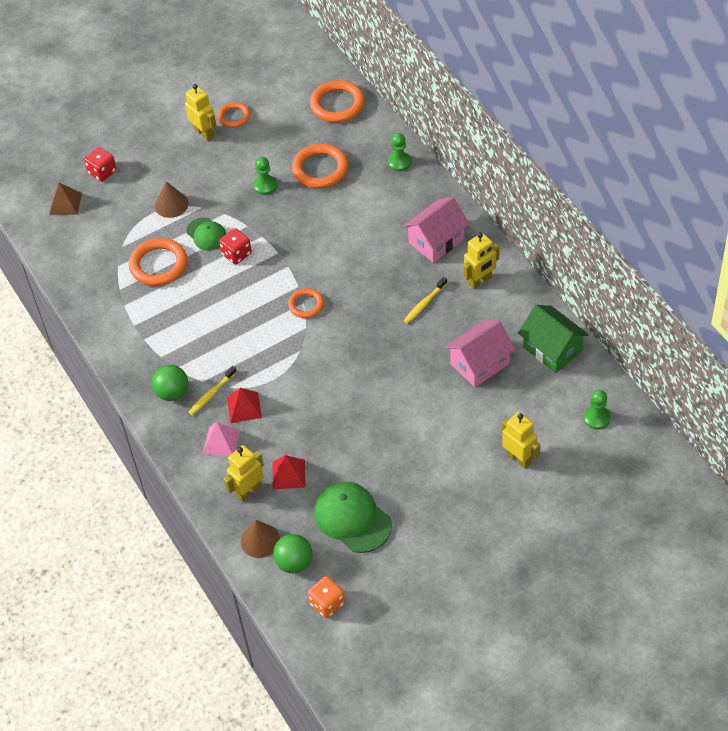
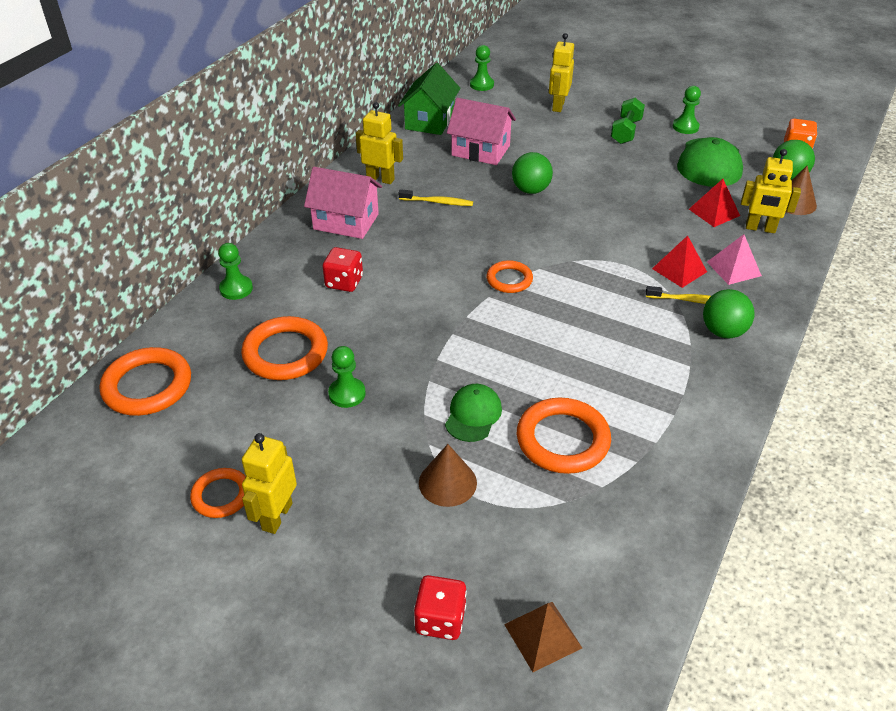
camera: 125 degrees left, 10 degrees down
(236, 254) = (483, 369): red dice -> red dice (344, 282)
(400, 369) = (530, 190): none -> green ball
(418, 539) = (685, 127): none -> green pawn
(441, 486) = (626, 131): none -> green dumbbell

